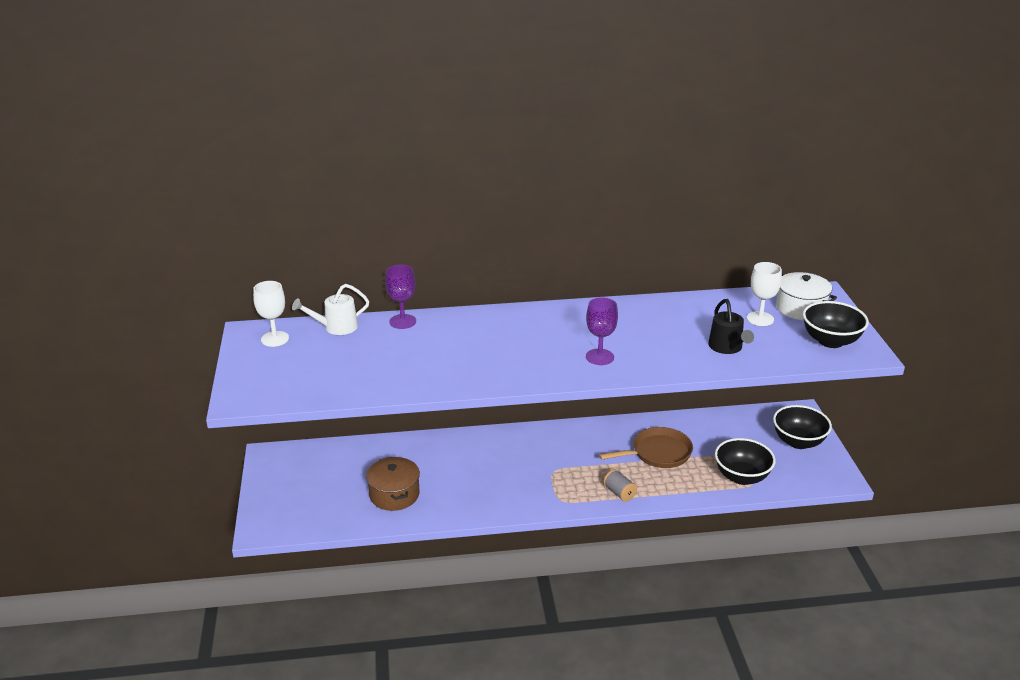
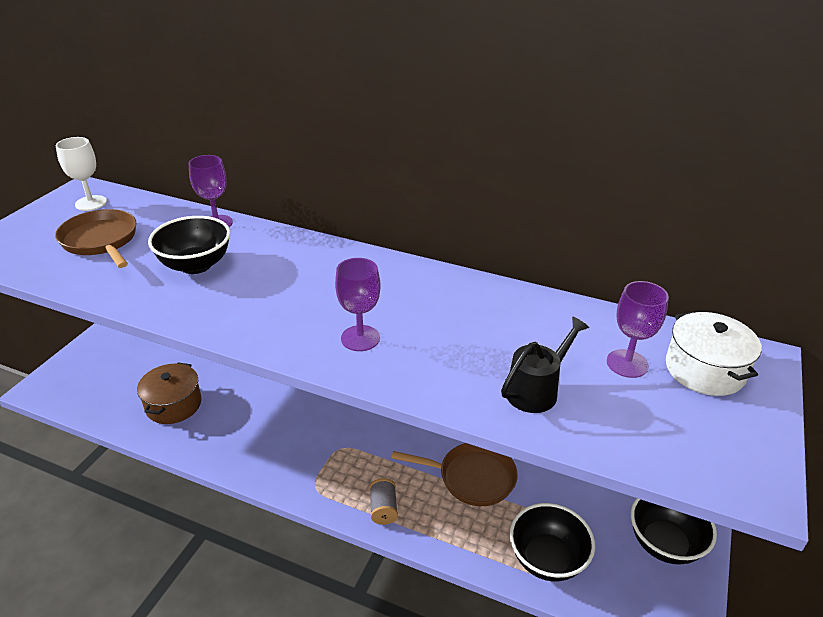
camera: 30 degrees right, 5 degrees up
(331, 361) = (101, 241): none -> brown pan
(335, 327) = (153, 209): white watering can -> none
(727, 348) = (537, 389): black watering can -> black watering can turned 150 degrees counterclockwise
(760, 319) = (627, 363): white goblet -> purple goblet
(830, 341) = (707, 440): black bowl -> black bowl (196, 265)

